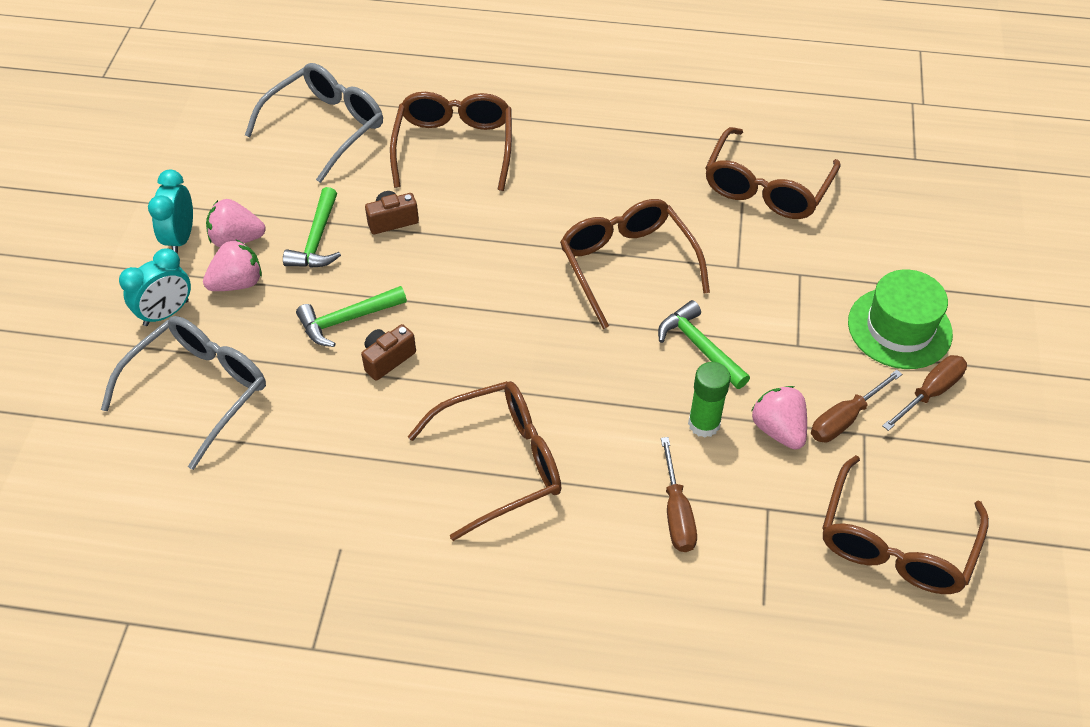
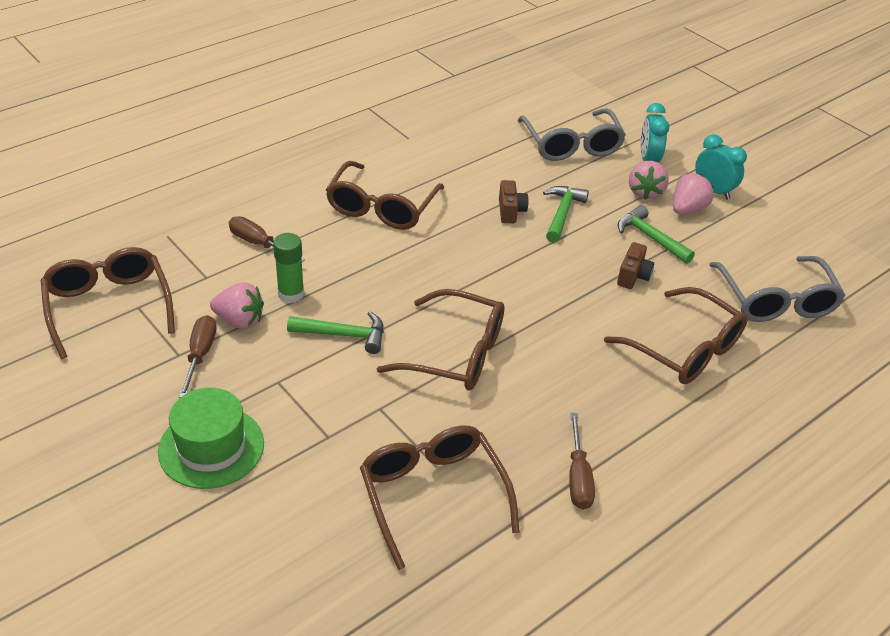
camera: 130 degrees right, 10 degrees down
(930, 392) = (150, 413): brown screwdriver -> brown screwdriver (578, 477)

